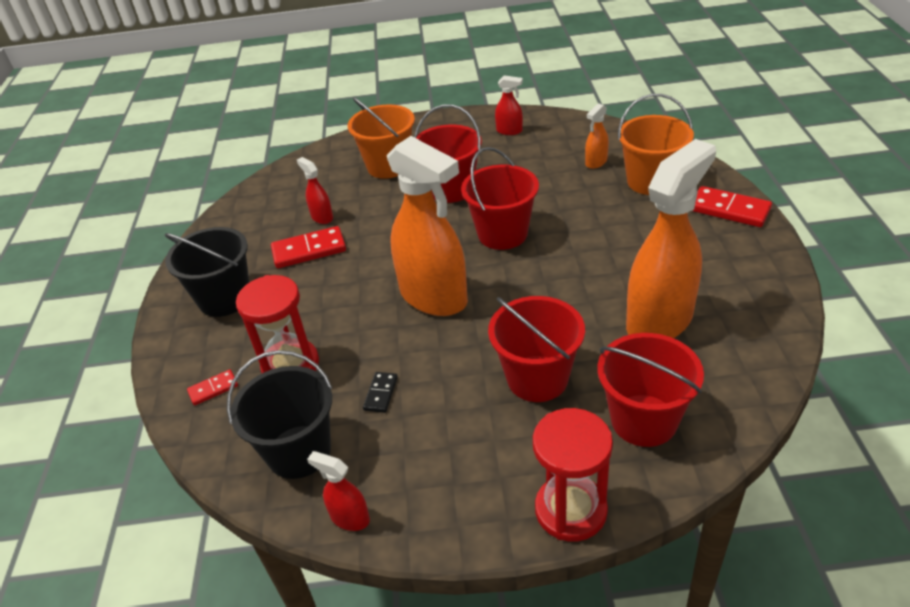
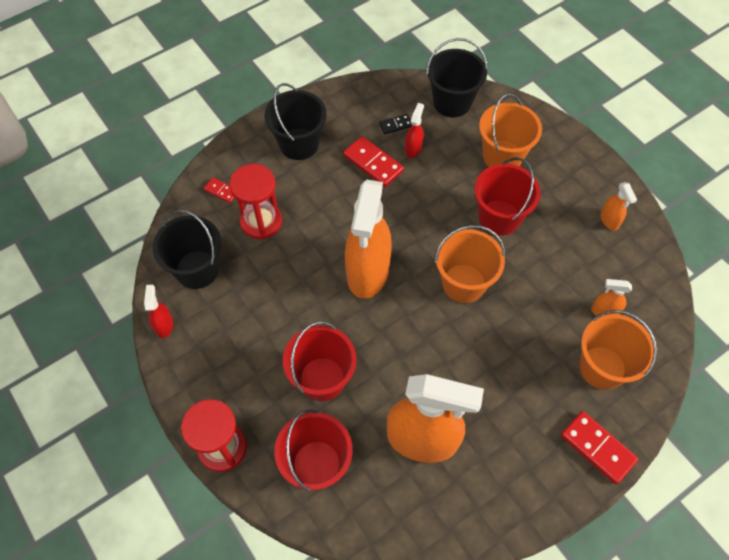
camera: 55 degrees right, 20 degrees up
(298, 176) = (452, 102): none -> black bucket
(381, 394) = (263, 289): black domino -> black domino (395, 125)
(502, 234) = (463, 283): red bucket -> orange bucket
(509, 131) = (609, 220): red spray bottle -> orange spray bottle
(729, 209) = (597, 448): red domino -> red domino turned 45 degrees counterclockwise

